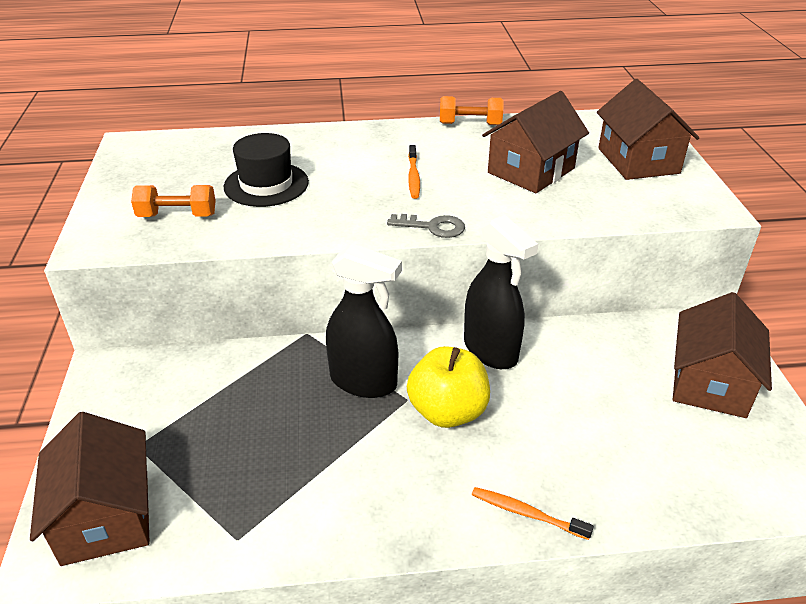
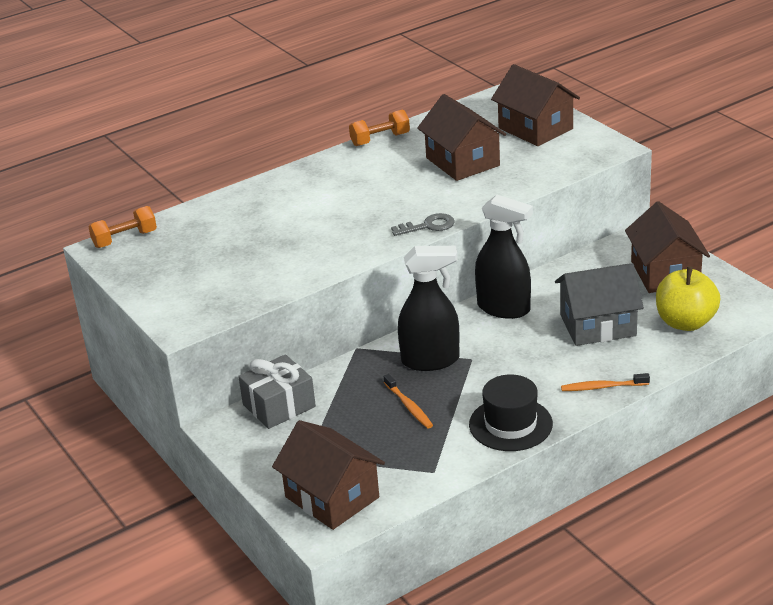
camera: 25 degrees left, 5 degrees down
(175, 368) = (279, 405): none -> grey gift
(177, 215) = (222, 285): orange dumbbell -> orange dumbbell (125, 239)
(266, 184) = (265, 240): black hat -> black hat (510, 424)
(413, 177) = (377, 196): orange toothbrush -> orange toothbrush (409, 406)
(447, 411) = (506, 355): yellow apple -> yellow apple (685, 322)
(531, 170) = (462, 162): brown house -> brown house turned 45 degrees counterclockwise
(581, 419) = (598, 325): none -> grey house

